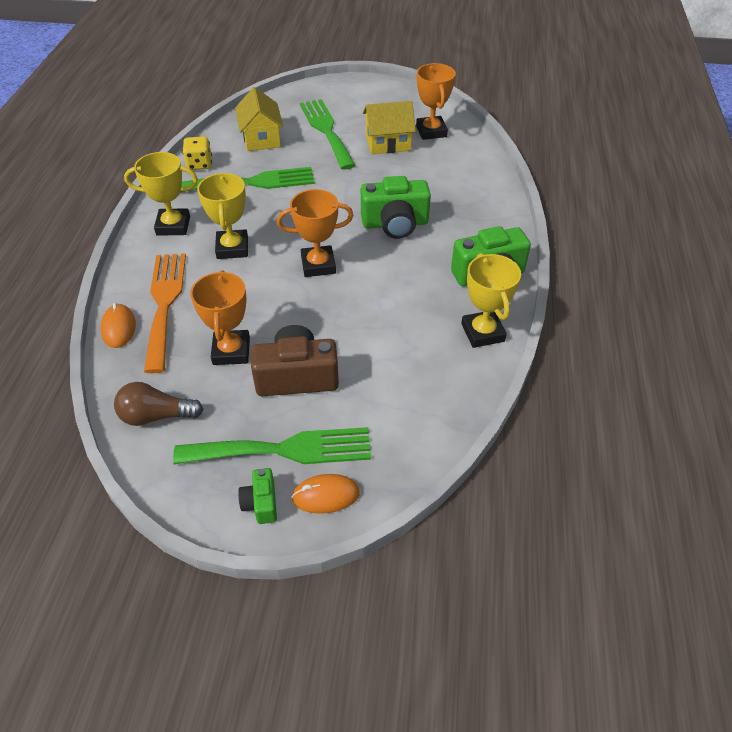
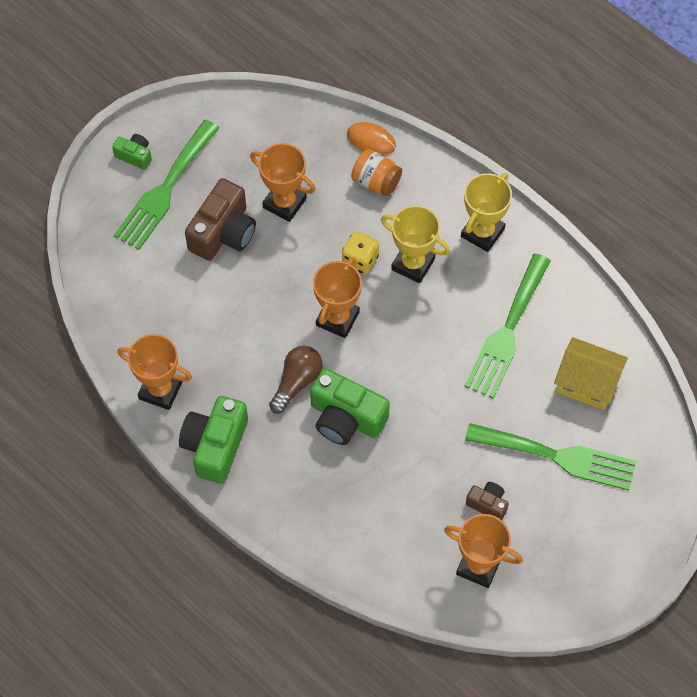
camera: 125 degrees right, 15 degrees up
(156, 416) = (258, 129): brown light bulb -> brown light bulb (297, 382)
(164, 304) = (376, 182): orange fork -> orange jar
(199, 164) = (575, 300): yellow dice -> yellow dice (360, 260)
(326, 495) = (109, 194): orange mouse -> none
(388, 143) = (487, 504): yellow house -> brown camera
(395, 224) = (346, 418): green camera -> green camera turned 90 degrees counterclockwise
(482, 332) = (160, 390): yellow trophy -> orange trophy

